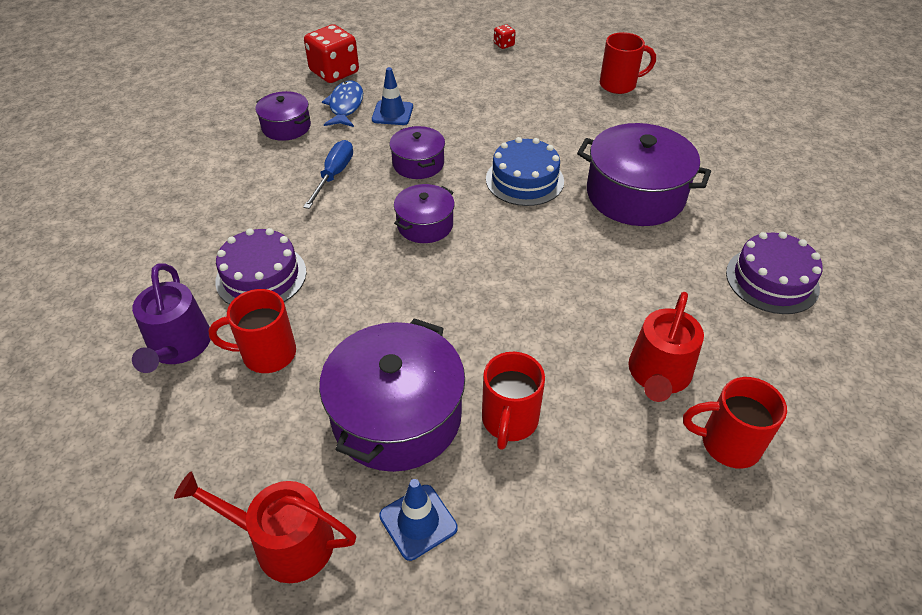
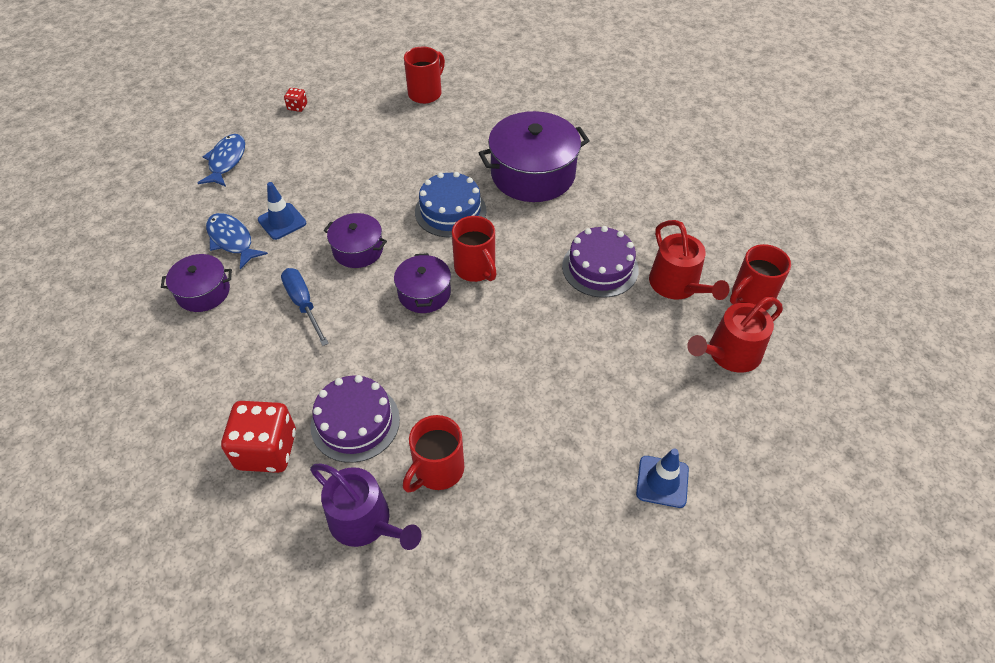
camera: 45 degrees left, 5 degrees up
(284, 542) = (608, 566): red watering can -> red watering can (729, 354)
(334, 72) = (179, 216): red dice -> red dice (267, 450)
(396, 415) = (572, 434): purple pot -> none
(408, 54) = (226, 161): none -> blue fish
(509, 421) = (636, 380): red mug -> red mug (475, 269)
(772, 280) = (668, 180): purple cake -> purple cake (600, 268)

